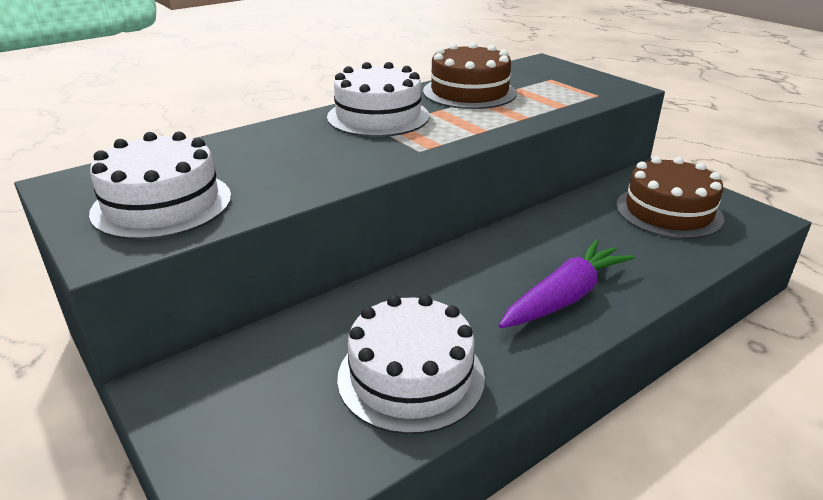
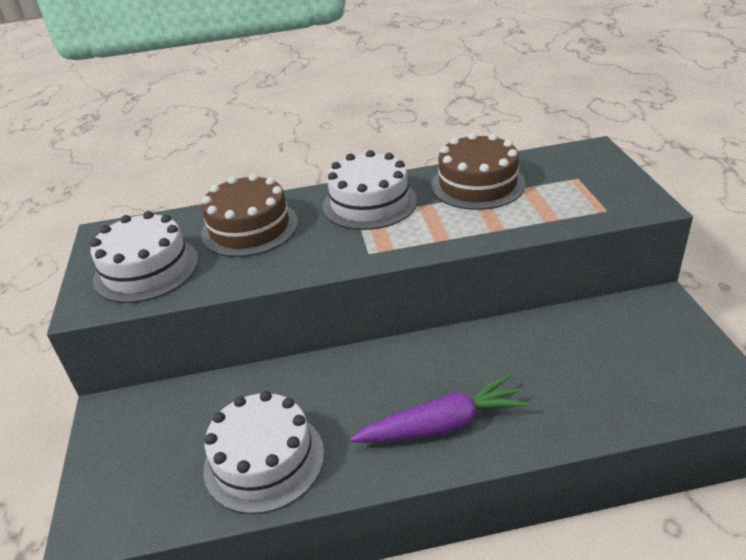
camera: 30 degrees right, 5 degrees up
(668, 212) = (632, 356): brown cake -> brown cake (249, 228)

